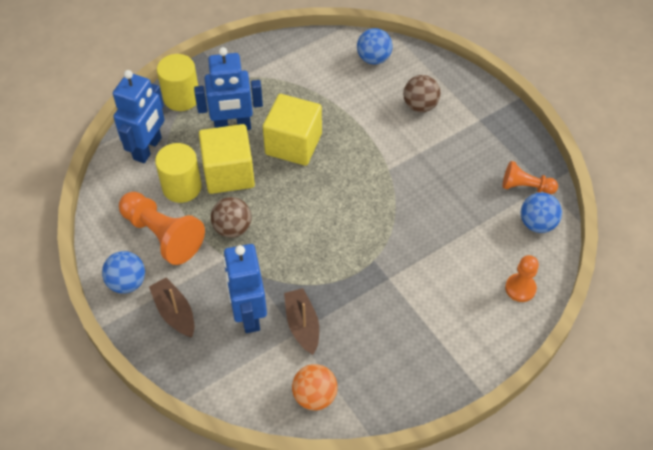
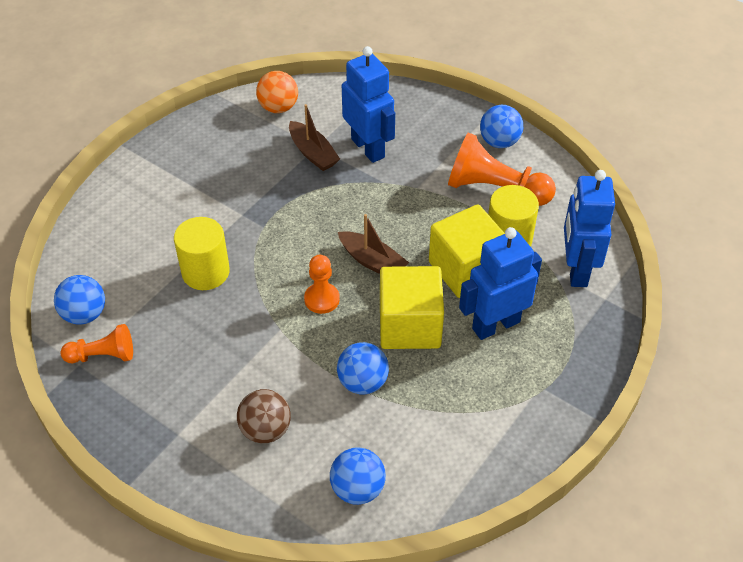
camera: 160 degrees right, 5 degrees down
(174, 312) = (438, 132): brown boat -> brown boat (372, 261)
(181, 97) = (584, 344): yellow cylinder -> yellow cylinder (205, 272)
(232, 228) = (427, 215): brown ball -> none
(344, 116) = (363, 382): none -> blue ball
(520, 288) = (98, 241): orange pawn -> orange pawn (322, 299)

